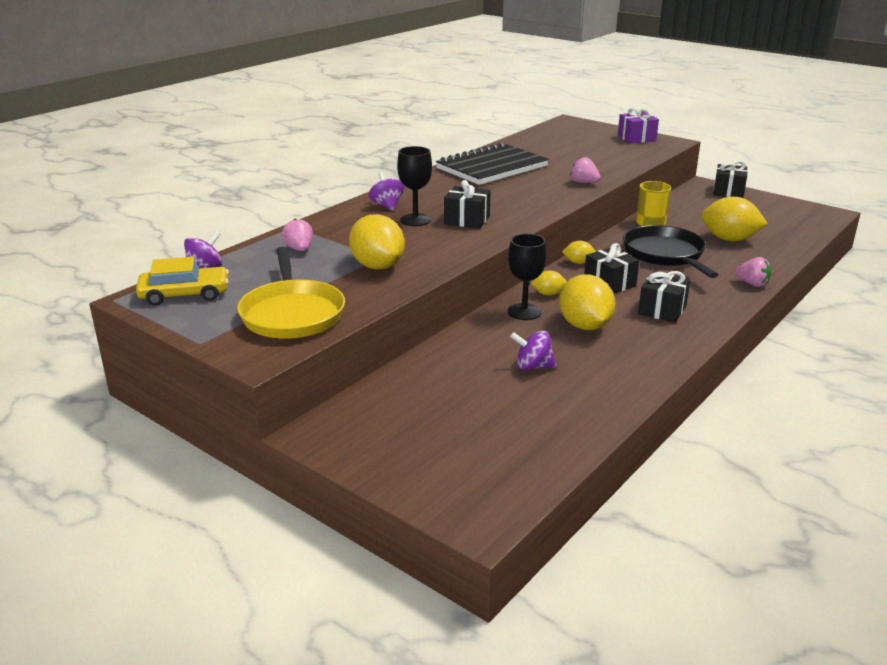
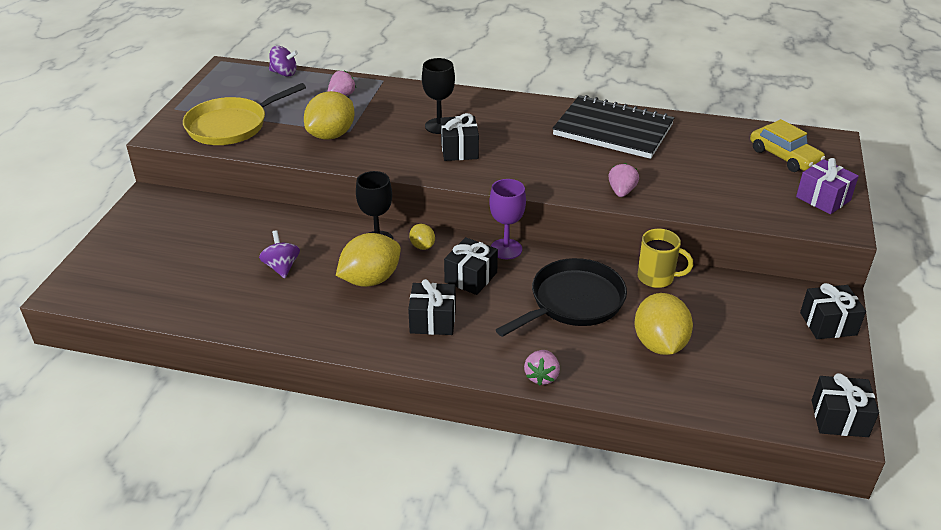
camera: 65 degrees right, 10 degrees up
(185, 294) = (240, 80): yellow car -> yellow car (784, 156)
(387, 205) = (461, 105): purple spinning top -> none
(578, 263) = (506, 249): yellow lemon -> purple goblet
(820, 212) = (839, 418): none -> black gift

